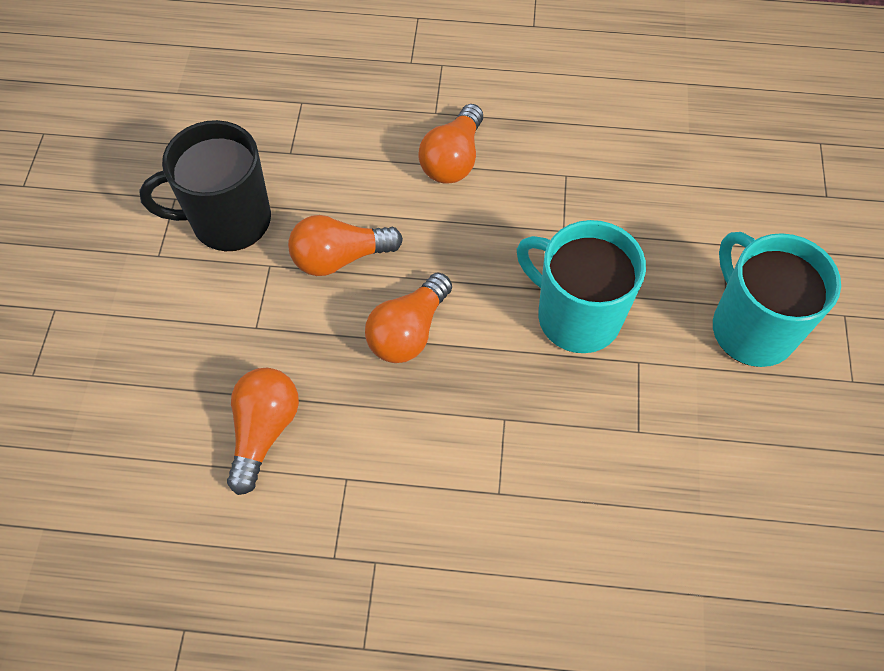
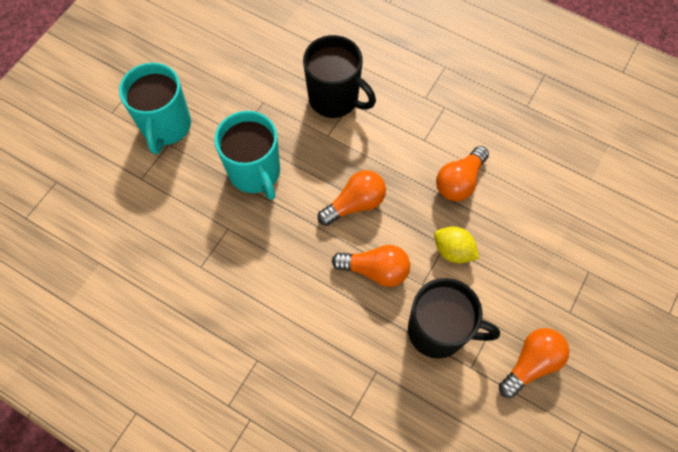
camera: 155 degrees left, 5 degrees up
(241, 324) = (453, 251): none -> yellow lemon
(453, 159) = (266, 313): orange light bulb -> orange light bulb (531, 363)
(527, 489) = (335, 99): none -> black mug

